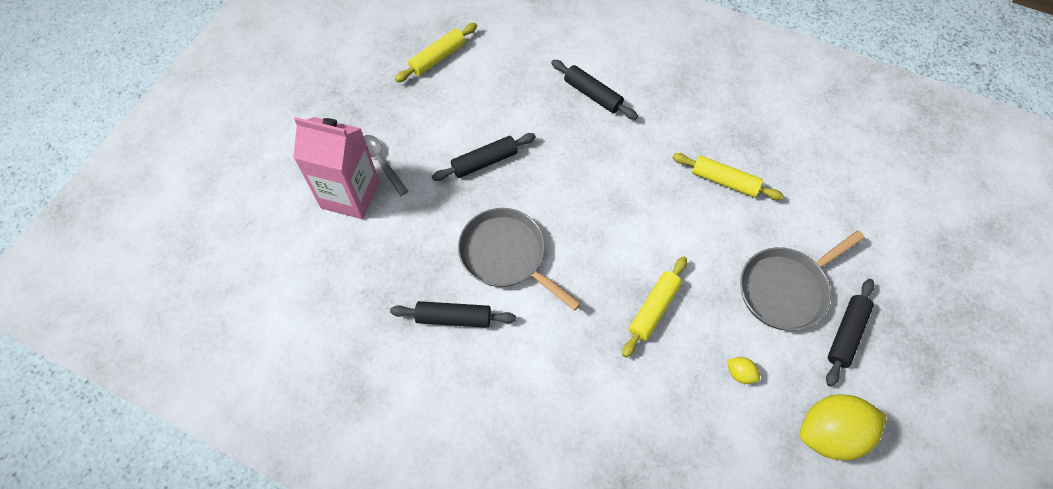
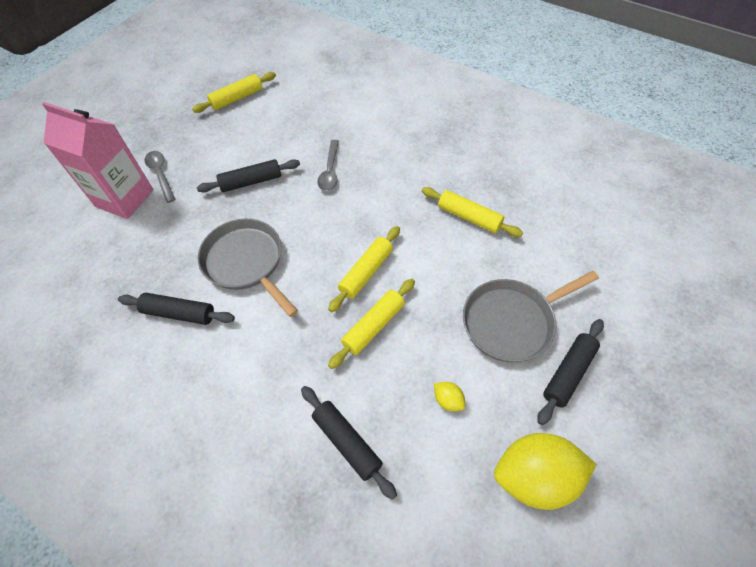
camera: 10 degrees right, 5 degrees down
(567, 141) = (330, 171): none -> grey spoon
(592, 95) = (363, 136): black rolling pin -> black rolling pin (347, 442)
(633, 253) = (366, 272): none -> yellow rolling pin

